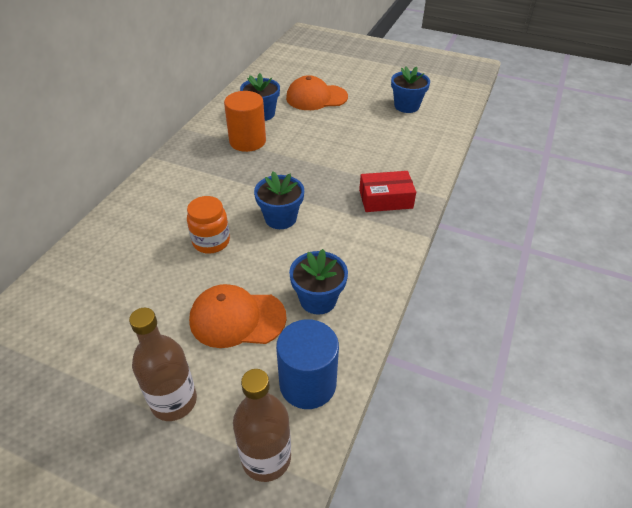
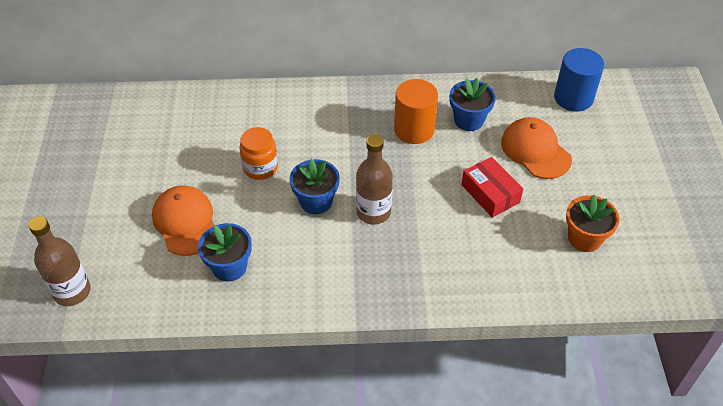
camera: 65 degrees right, 5 degrees up
(174, 401) = (98, 220): brown bottle -> brown bottle (373, 212)
(307, 384) = (141, 292): blue cylinder -> blue cylinder (573, 98)
(385, 199) = (392, 272): red box -> red box (490, 193)
(406, 106) = (584, 238): blue flower pot -> orange flower pot

